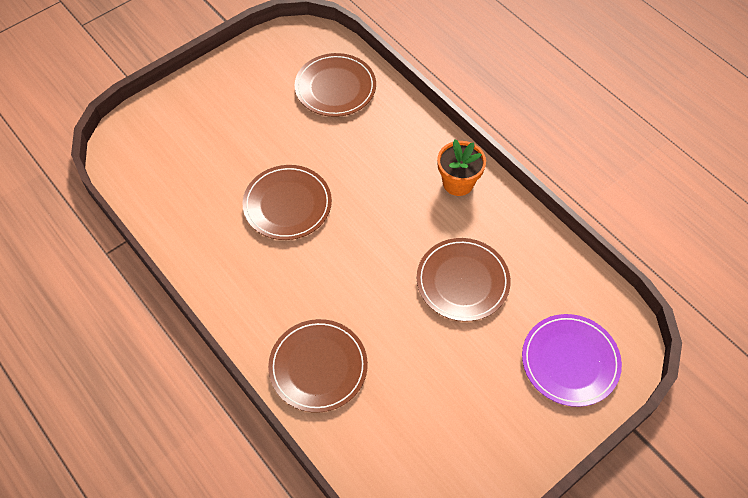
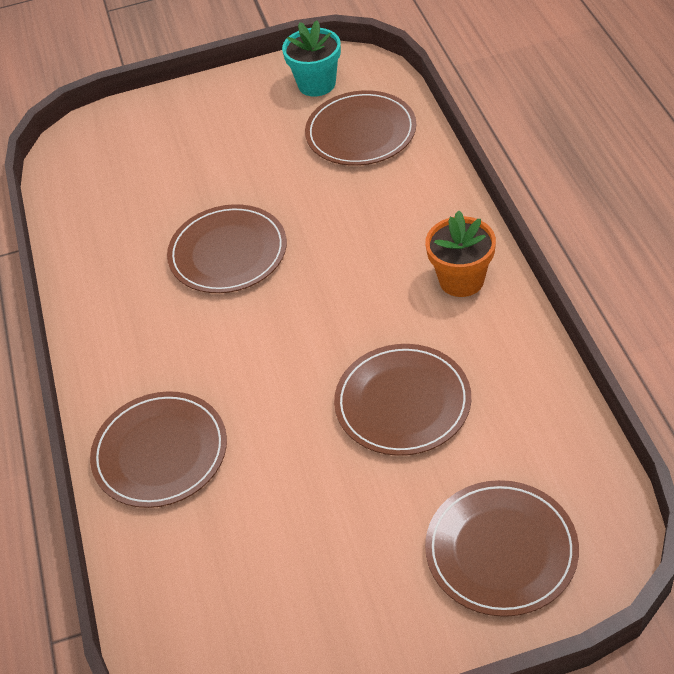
camera: 30 degrees right, 10 degrees down
(284, 55) = (316, 84): none -> turquoise flower pot
(570, 361) = (501, 550): purple plate -> brown plate

